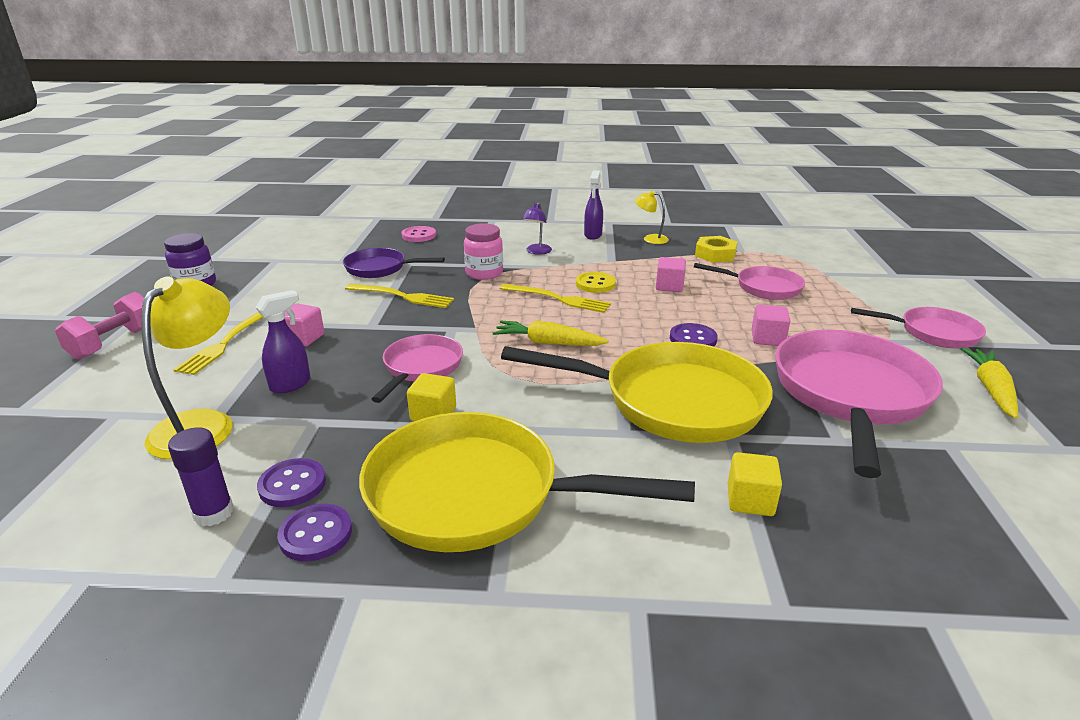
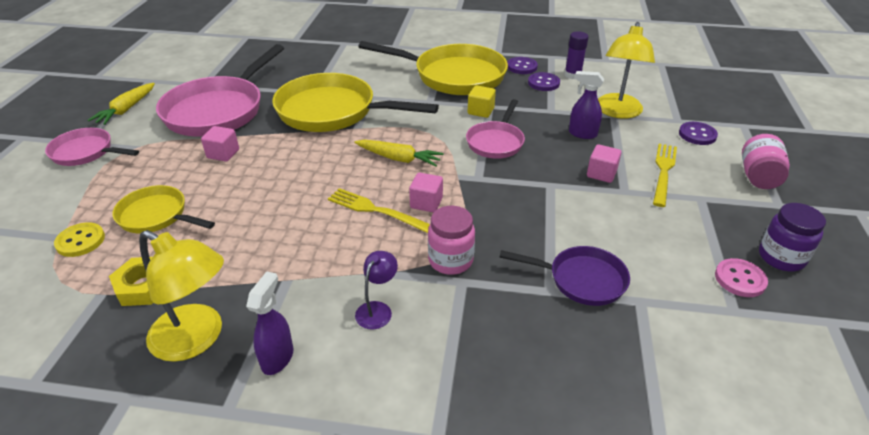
camera: 175 degrees left, 10 degrees up
(114, 343) = (758, 177): pink dumbbell -> pink jar
(291, 384) = (582, 134): purple spray bottle -> purple spray bottle turned 60 degrees clockwise
(402, 296) = (535, 223): yellow fork -> none
(419, 235) = (558, 377): pink button -> pink button (740, 279)
(595, 284) = (328, 232): yellow button -> yellow button (80, 241)
(650, 239) = (197, 339): yellow lamp -> yellow lamp, size x1.92
(669, 286) = (252, 223): pink cube -> pink cube (426, 203)
(693, 339) = (282, 157): purple button -> purple button (697, 135)
(750, 500) = (328, 69): yellow cube -> none
(763, 287) = (156, 216): pink pan -> yellow pan

